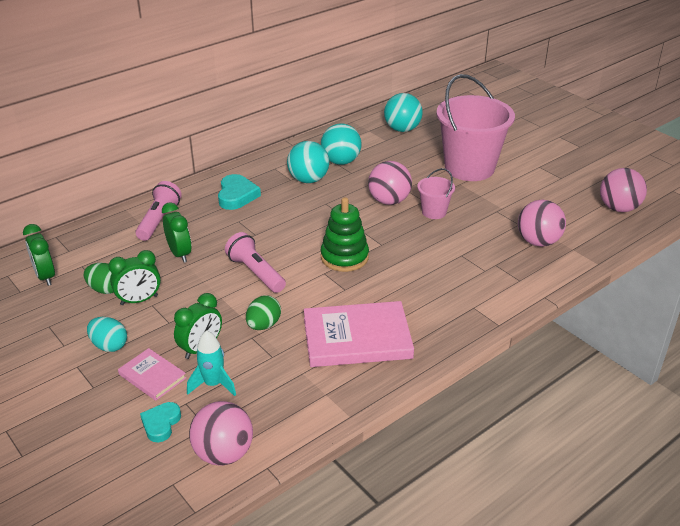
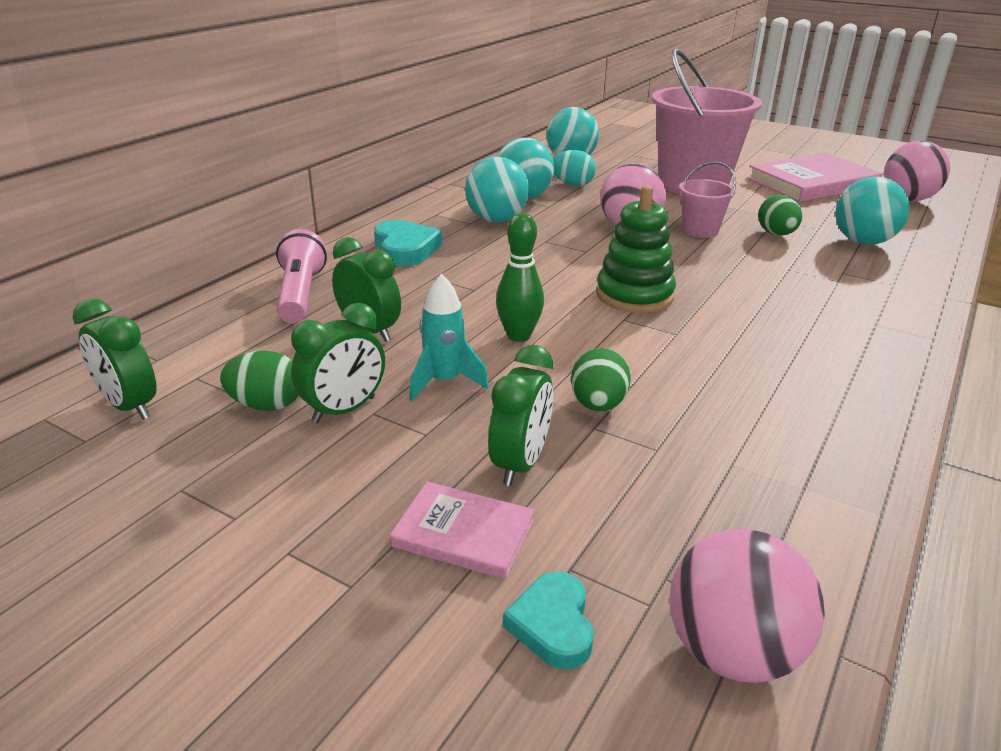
camera: 20 degrees left, 5 degrees down
(109, 345) = (335, 497): turquoise egg -> turquoise egg (572, 184)
(213, 384) = (594, 520): turquoise rocket -> turquoise rocket (444, 382)
(256, 273) = (518, 336): pink flashlight -> green bowling pin
(357, 338) = (763, 394): pink book -> pink book (812, 183)
(483, 224) = (776, 234): none -> green egg
(538, 242) = (863, 242): pink ball -> turquoise ball

